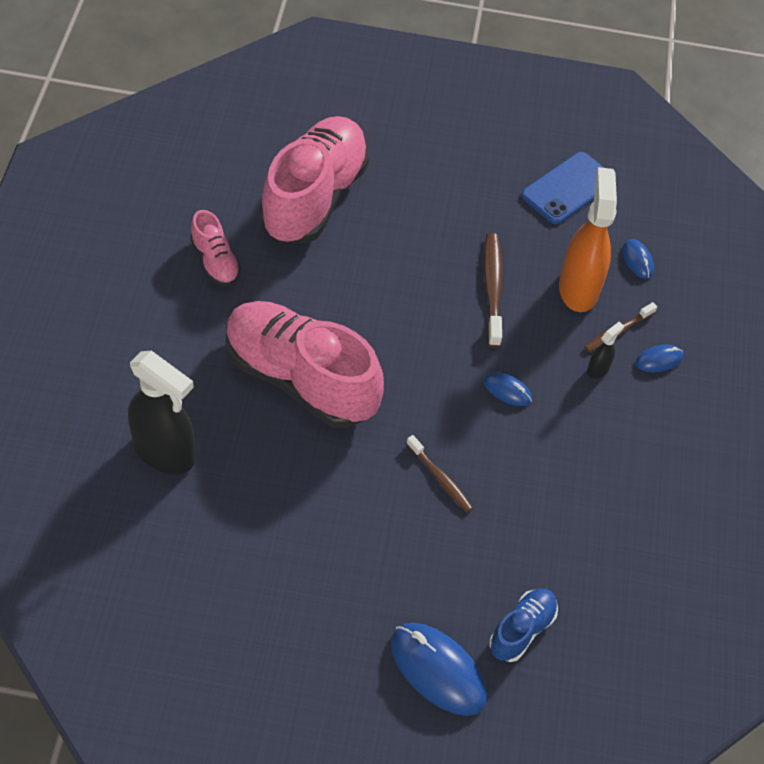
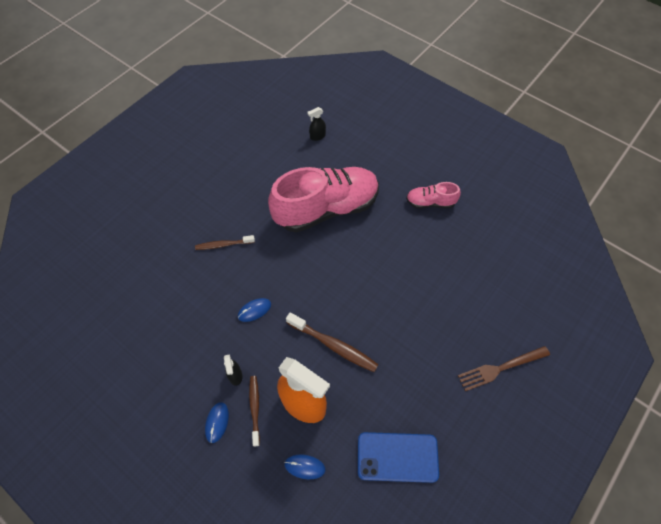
camera: 125 degrees right, 5 degrees up
(165, 452) = (317, 136): black spray bottle -> black spray bottle, size x0.44
(314, 197) = (460, 276): pink shoe -> none
(411, 132) = (500, 368): none -> brown fork
(438, 670) = (129, 193): blue mouse -> none
(522, 630) = (118, 237): blue shoe -> none
(568, 188) = (397, 457): blue phone -> blue phone turned 75 degrees counterclockwise

